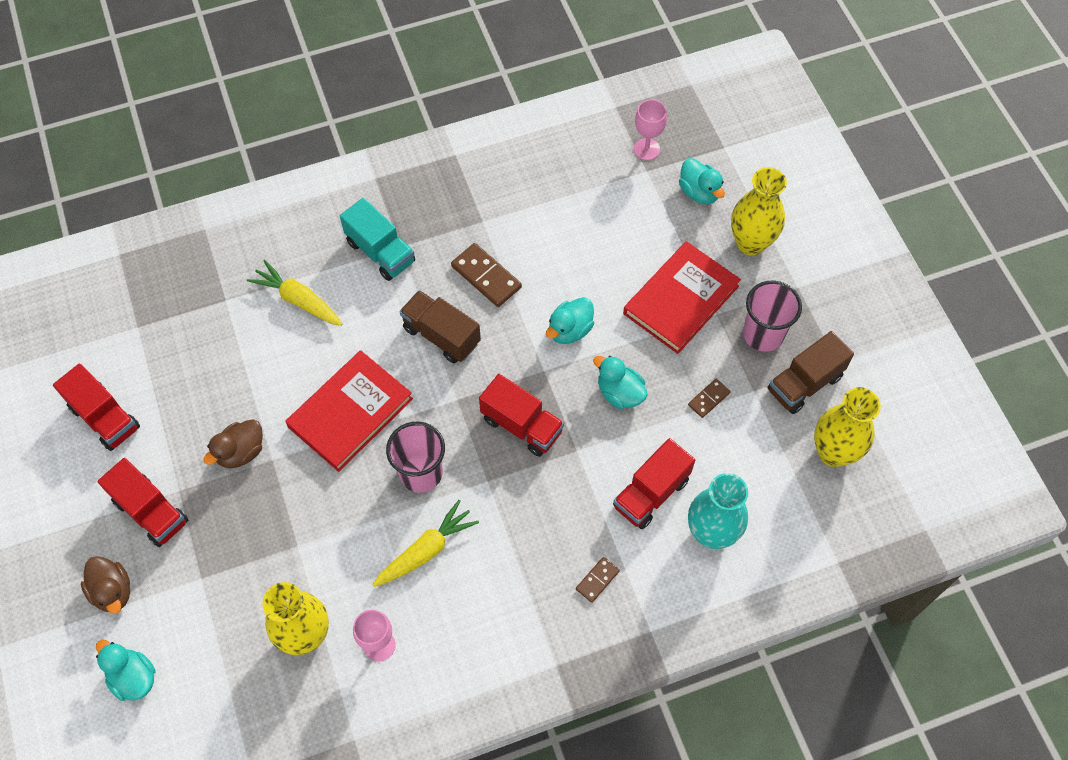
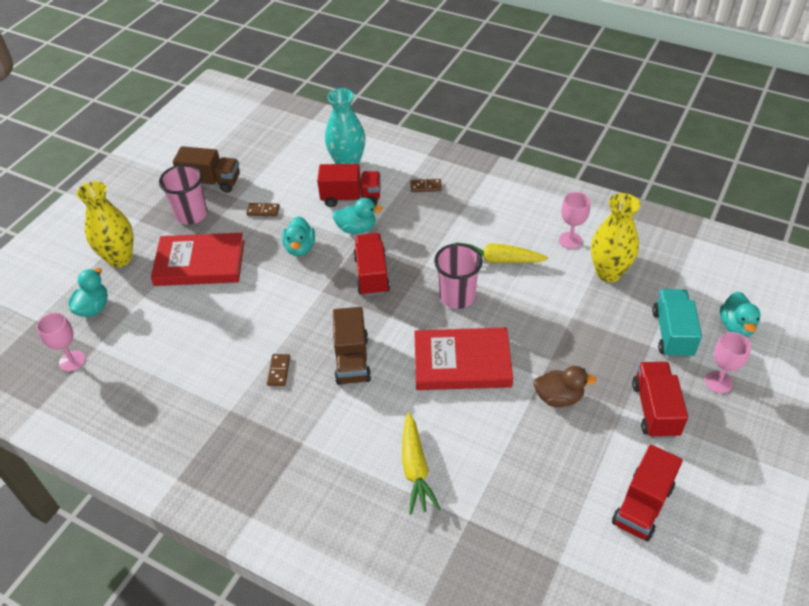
camera: 130 degrees left, 15 degrees down
(105, 418) = (642, 505): red truck -> red truck turned 150 degrees counterclockwise
(112, 591) = (718, 382): brown duck -> pink goblet
(380, 252) = (320, 451): turquoise truck -> turquoise truck (672, 333)
(486, 277) = (279, 371): brown domino -> brown domino, size x0.57
(570, 330) = (278, 299): turquoise duck -> turquoise duck (356, 228)
(833, 452) = (247, 150): yellow vase -> none

